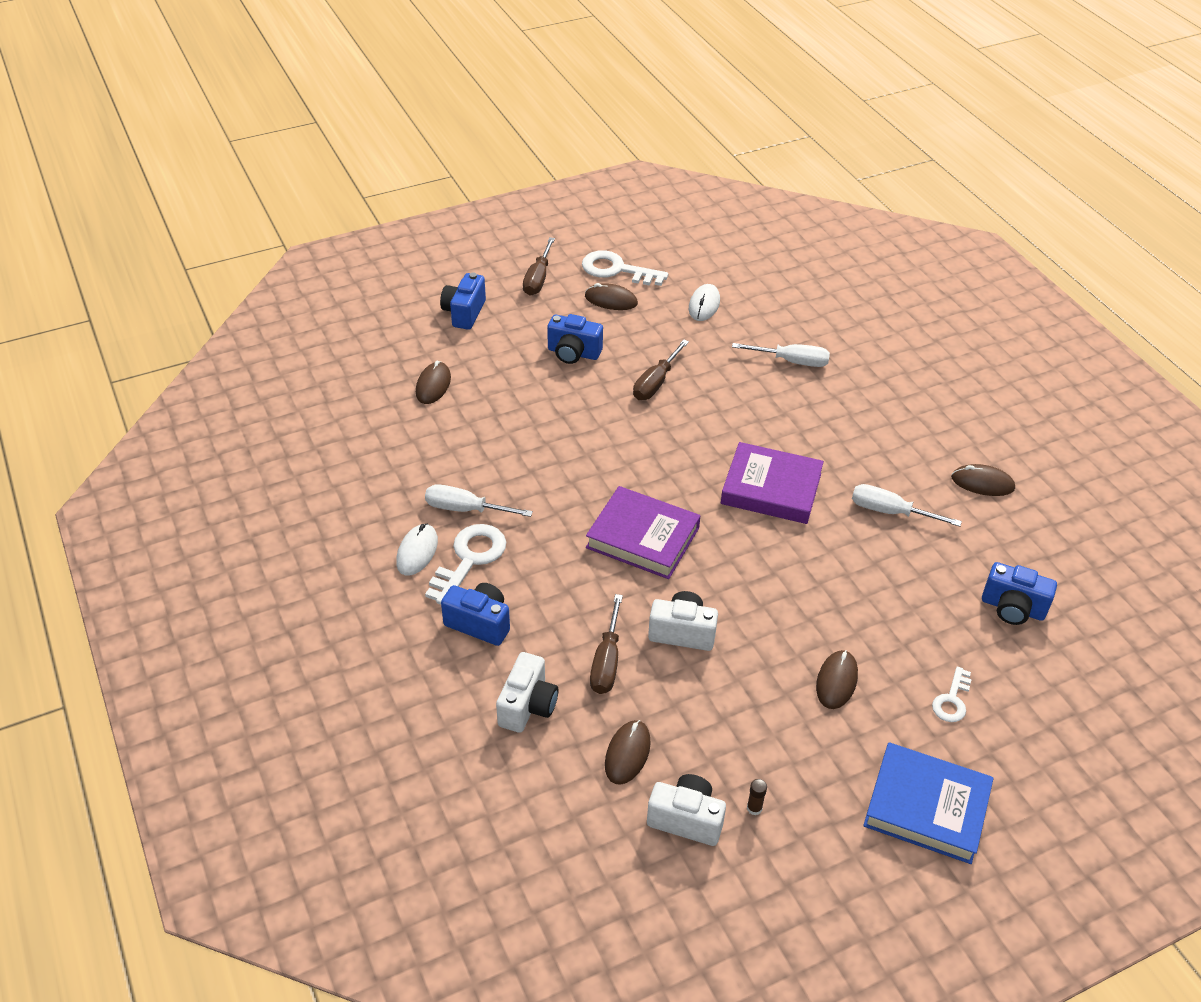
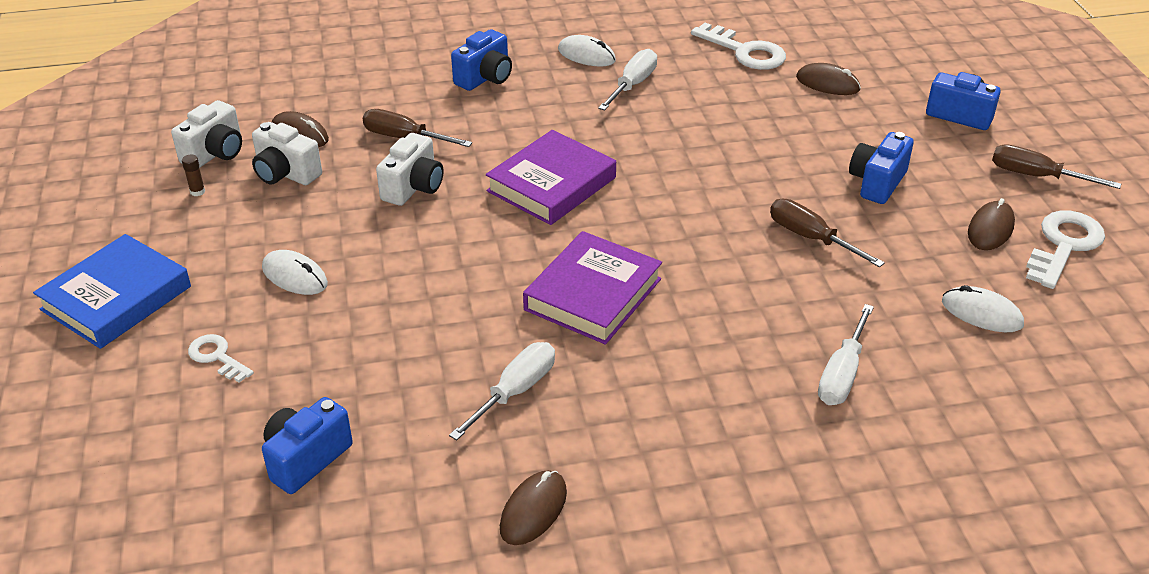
camera: 105 degrees right, 5 degrees down
(470, 559) = (566, 81): white key -> white key (745, 52)
(528, 706) = (381, 91): white camera -> white camera (286, 173)
(836, 681) = (295, 276): brown mouse -> white mouse

